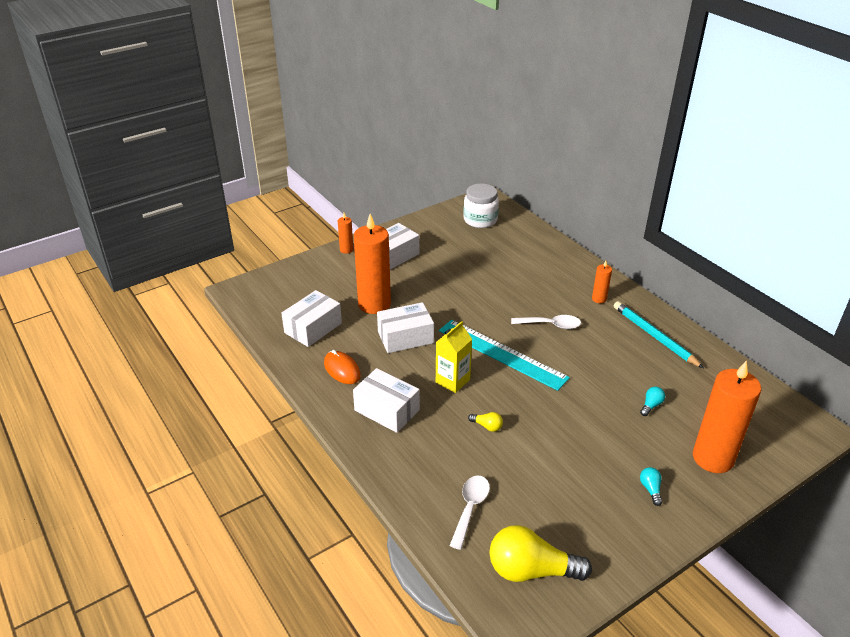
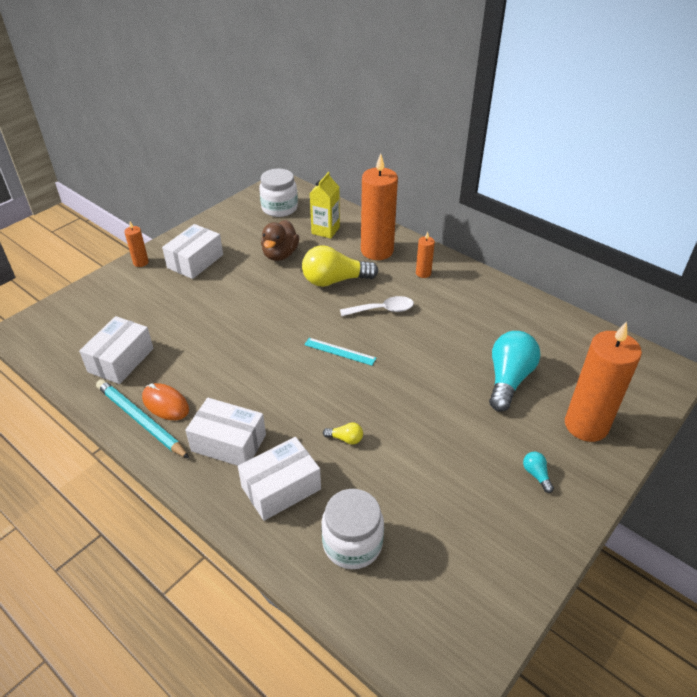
camera: 15 degrees left, 5 degrees up
(374, 304) = (186, 320): orange candle -> orange candle (377, 251)
(405, 337) = (230, 352): white box -> white box (281, 488)
(452, 381) = (294, 393): yellow carton -> yellow carton (325, 230)
(470, 261) = (280, 254): none -> brown duck
(470, 508) = (352, 543): white spoon -> white jar
(502, 354) = (340, 351): turquoise ruler -> turquoise ruler, size x0.47
(531, 570) = (440, 604): yellow light bulb -> yellow light bulb (335, 280)
(651, 405) = (508, 379): turquoise light bulb -> turquoise light bulb, size x2.34
(654, 336) = (489, 303): turquoise pencil -> turquoise pencil (140, 420)

